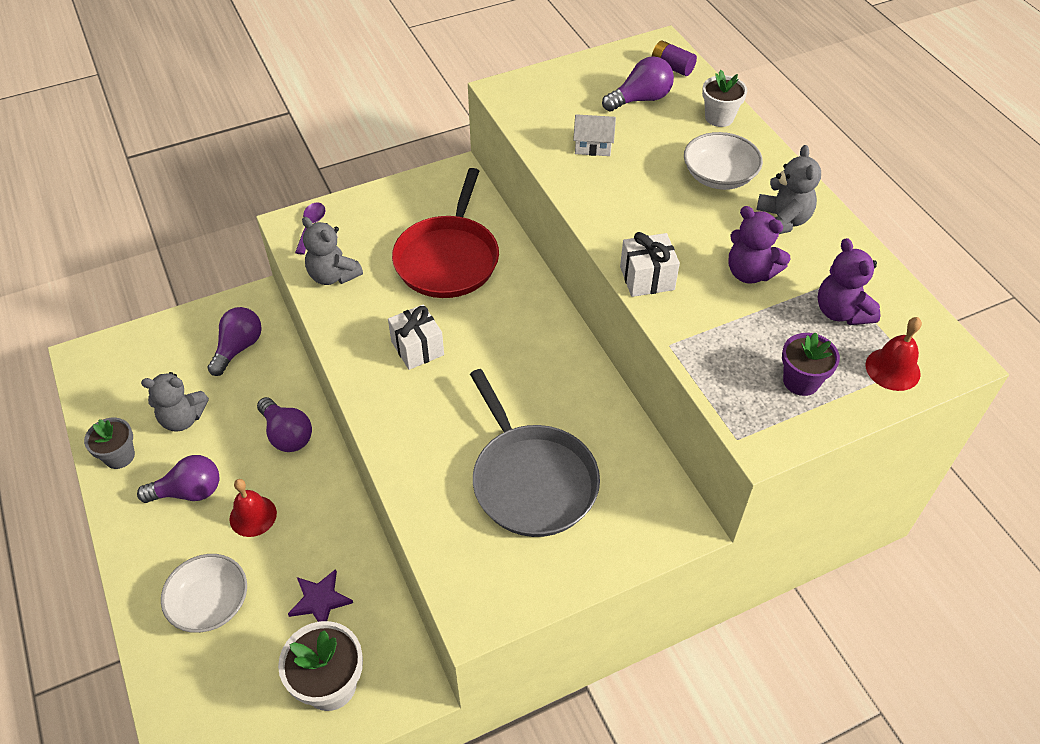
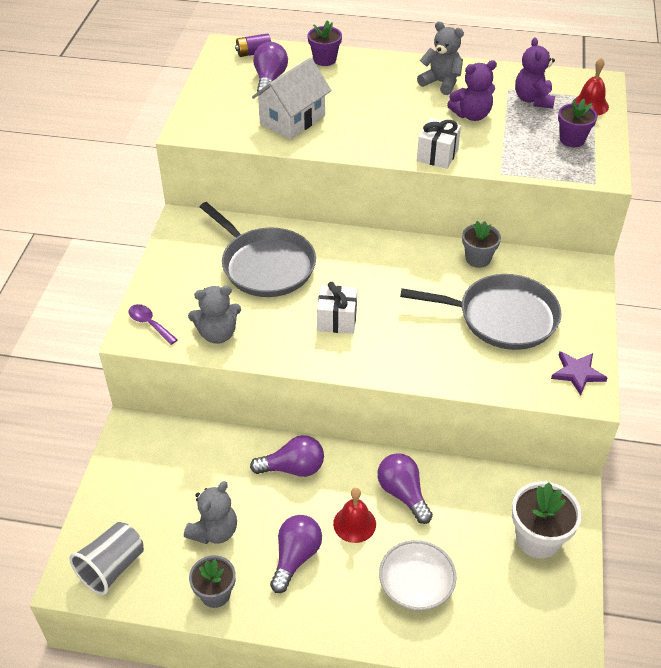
camera: 55 degrees left, 5 degrees down
(108, 374) = (112, 567): none -> grey cup
(238, 348) = (172, 461): purple light bulb -> purple light bulb (403, 494)
(320, 600) = (463, 514): purple star -> purple star (577, 373)
(448, 258) = (265, 265): red pan -> grey pan
(593, 146) = (292, 120): white house -> white house, size x1.82
(606, 416) = (478, 259): none -> grey flower pot
(719, 117) = (324, 59): white flower pot -> purple flower pot
(719, 176) = (377, 85): white bowl -> none
(841, 312) = (533, 100): purple teddy bear -> purple teddy bear turned 75 degrees clockwise

